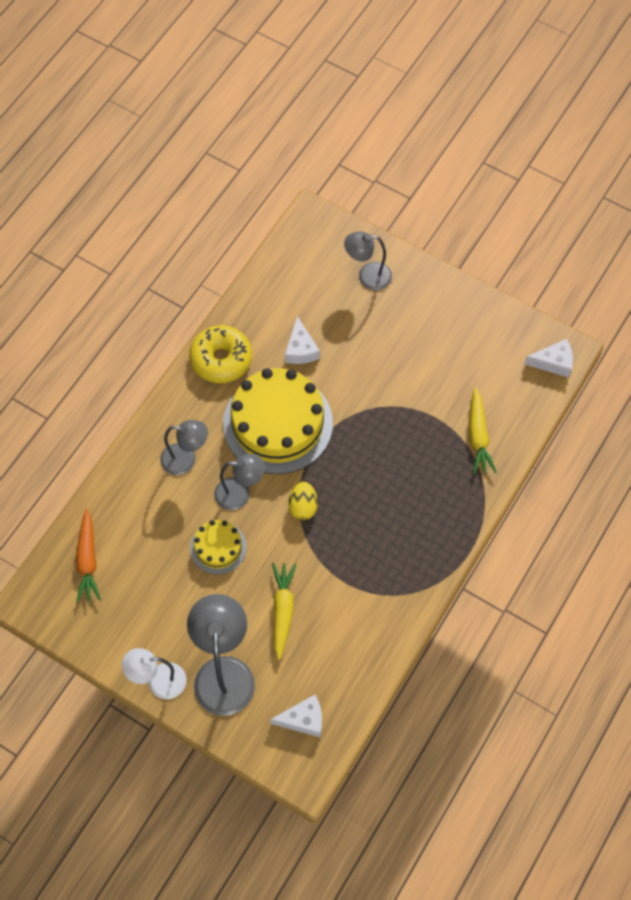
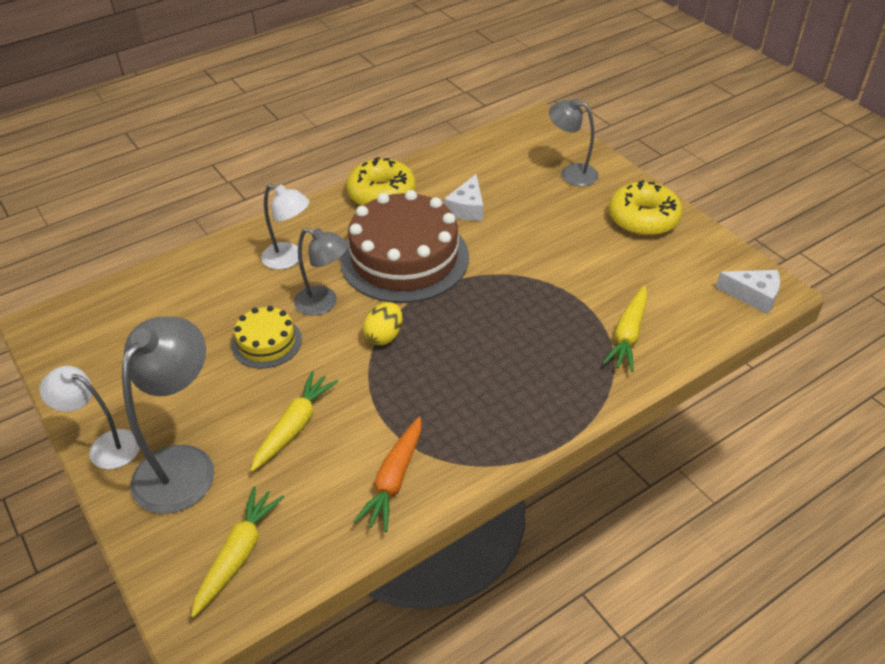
camera: 25 degrees right, 20 degrees down
(88, 560) = (127, 309): orange carrot -> orange carrot (394, 480)
(186, 459) = (289, 259): grey lamp -> white lamp
(277, 423) = (404, 258): yellow cake -> brown cake
(303, 719) = (238, 554): white cheese -> yellow carrot
(445, 310) = (643, 219): none -> yellow donut

